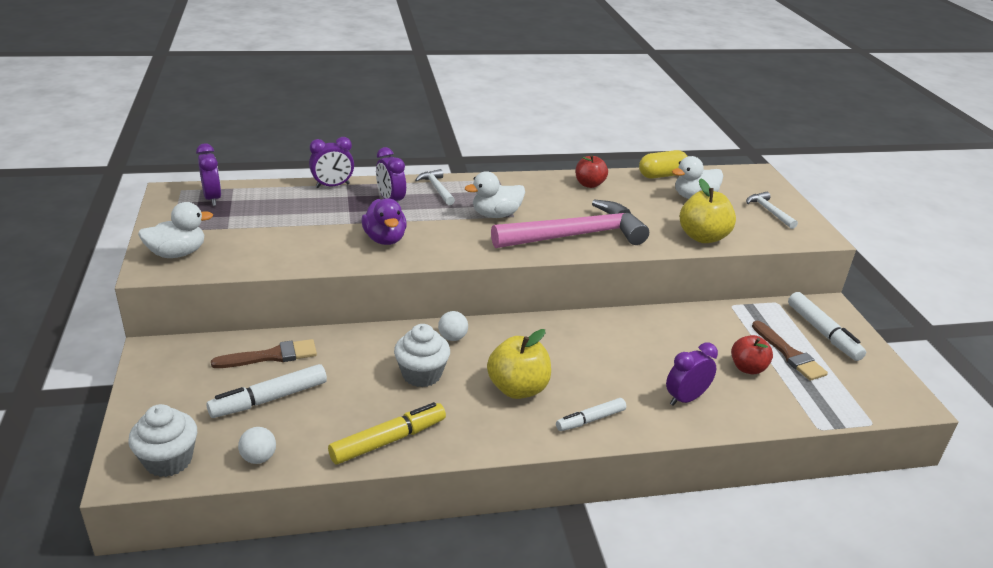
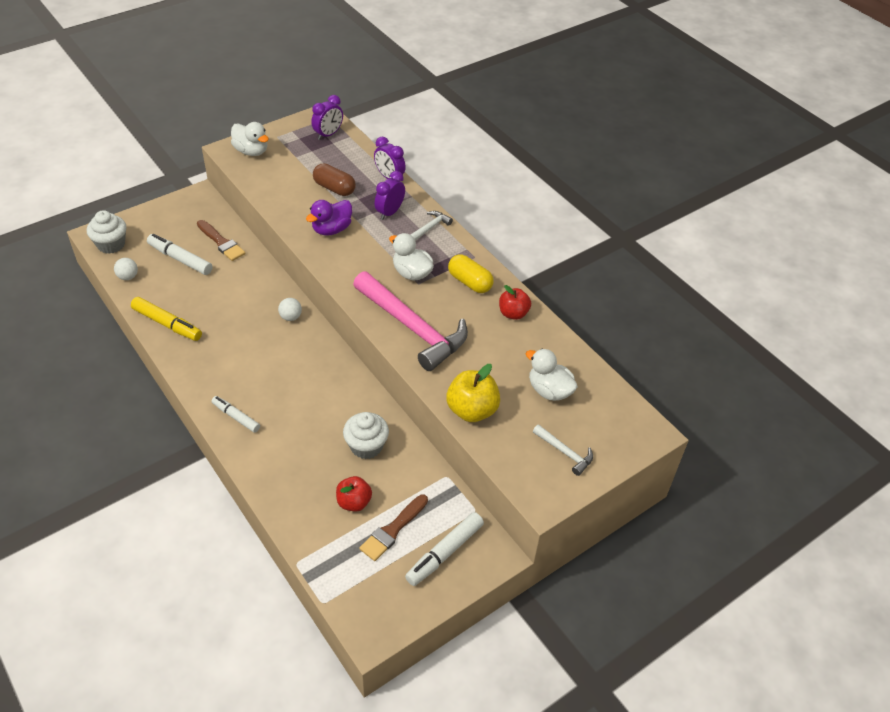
camera: 65 degrees right, 15 degrees up
(315, 219) = (334, 188): none -> brown capsule
(421, 374) = (240, 316): white cupcake -> white cupcake (366, 446)
(517, 389) = (251, 369): yellow apple -> none
(662, 175) = (576, 358): yellow capsule -> yellow capsule (469, 282)
(685, 398) = (290, 467): purple clock -> none
(769, 211) = (565, 452): white hammer -> white hammer turned 90 degrees clockwise

